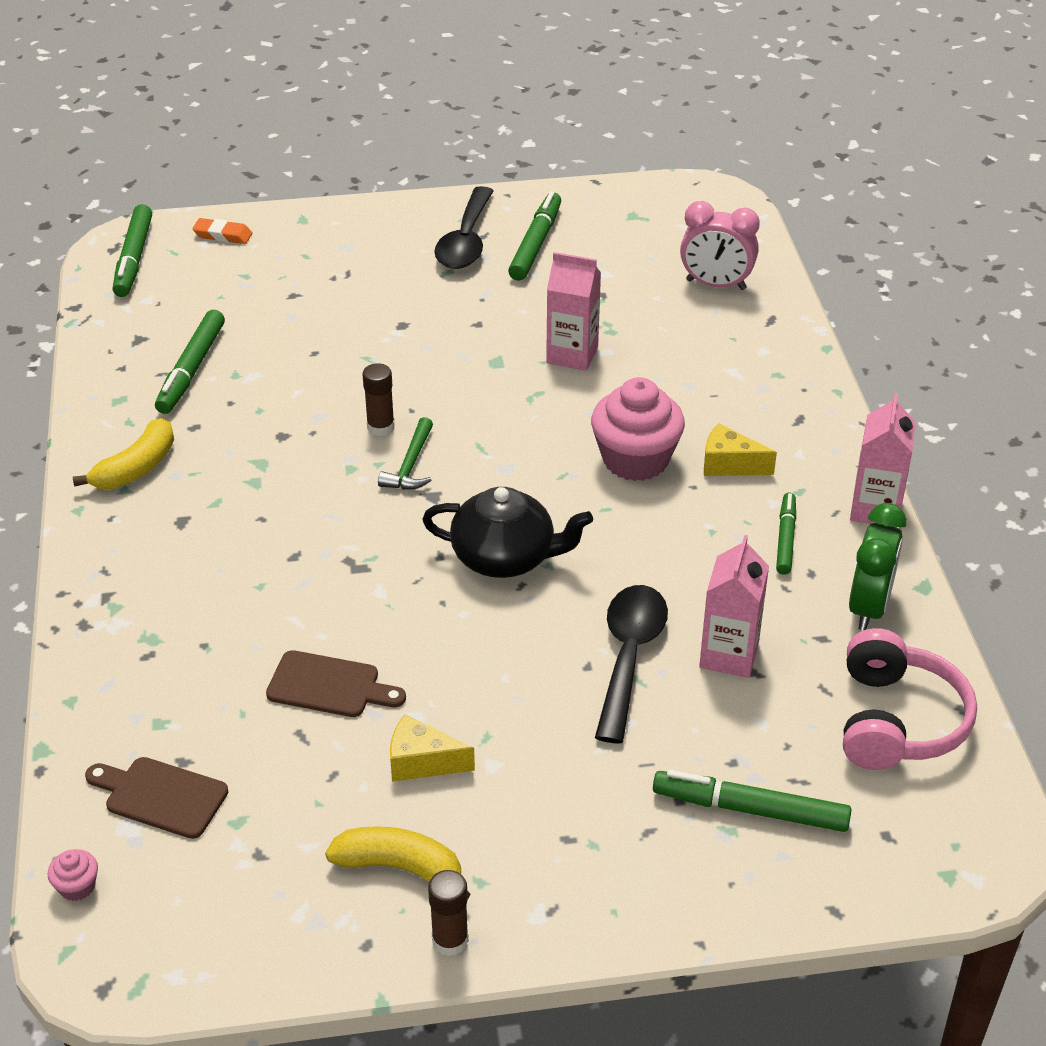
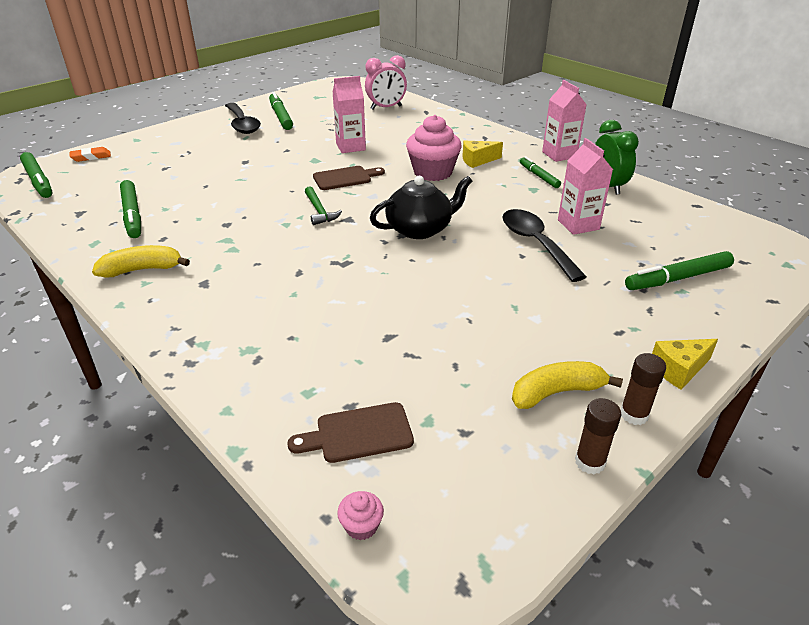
camera: 35 degrees left, 5 degrees down
(136, 468) = (142, 270): yellow banana -> yellow banana turned 105 degrees counterclockwise
(329, 686) = (397, 323): brown cutting board -> brown cutting board (345, 178)
(380, 427) = (282, 202): brown glue stick -> brown glue stick (590, 462)
(422, 762) = (497, 334): yellow cheese -> yellow cheese (679, 370)
(896, 721) = (679, 219): pink headphones -> none

